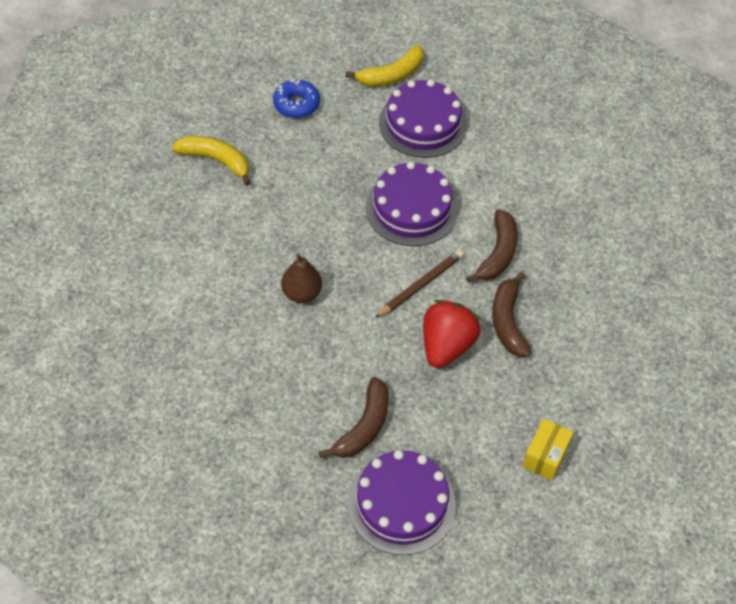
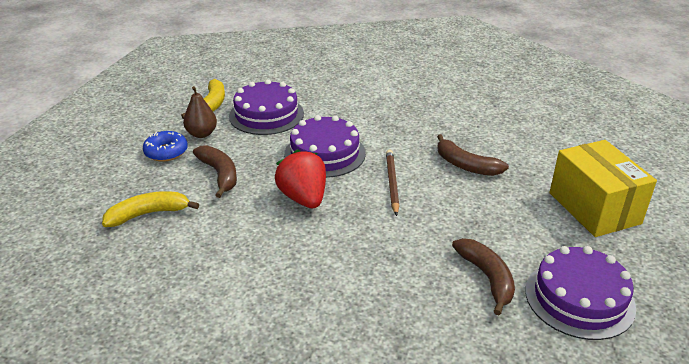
camera: 45 degrees left, 20 degrees down
(301, 293) = (327, 240): brown pear -> brown pear (201, 134)
(446, 346) = (456, 200): red strawberry -> red strawberry (303, 198)
(497, 253) = (407, 141): brown banana -> brown banana (219, 174)
(545, 456) = (594, 208): yellow box -> yellow box, size x1.99

